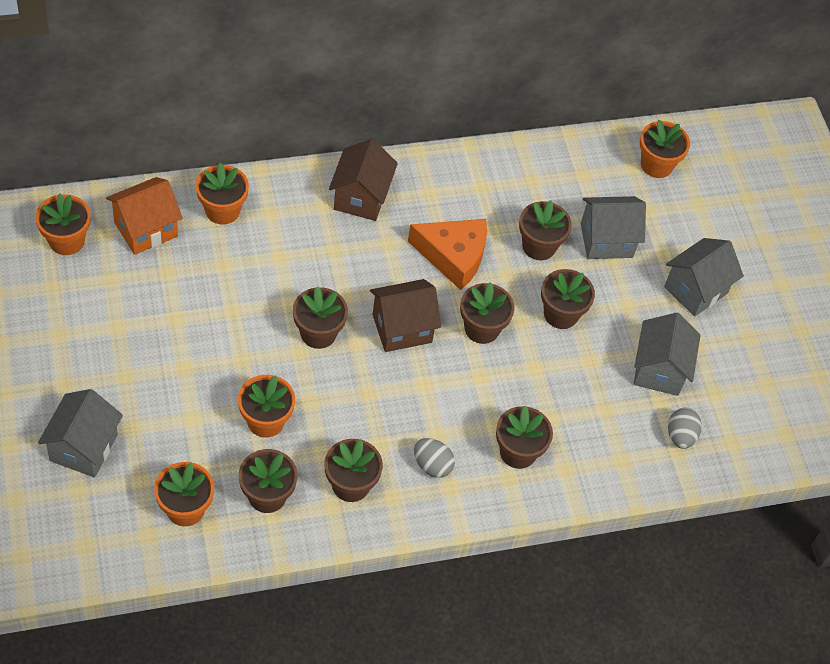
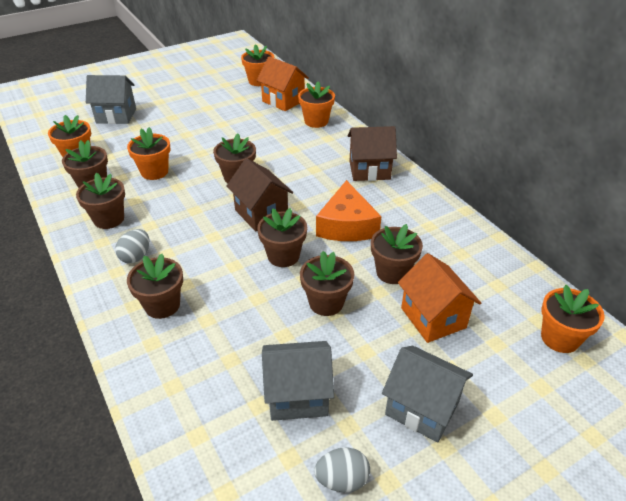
camera: 80 degrees right, 15 degrees down
(606, 240) = (433, 318): grey house -> orange house
(680, 436) = (218, 434): grey egg -> grey egg (342, 479)

